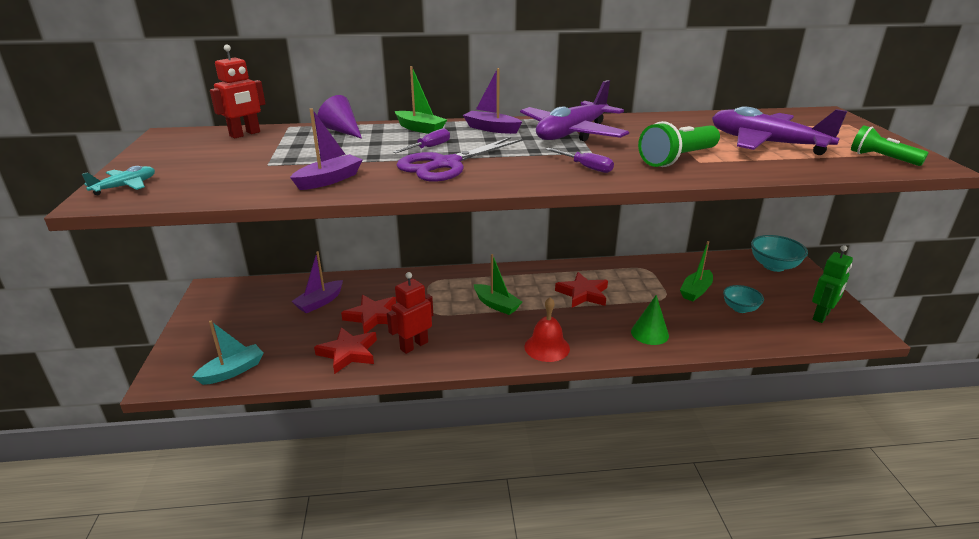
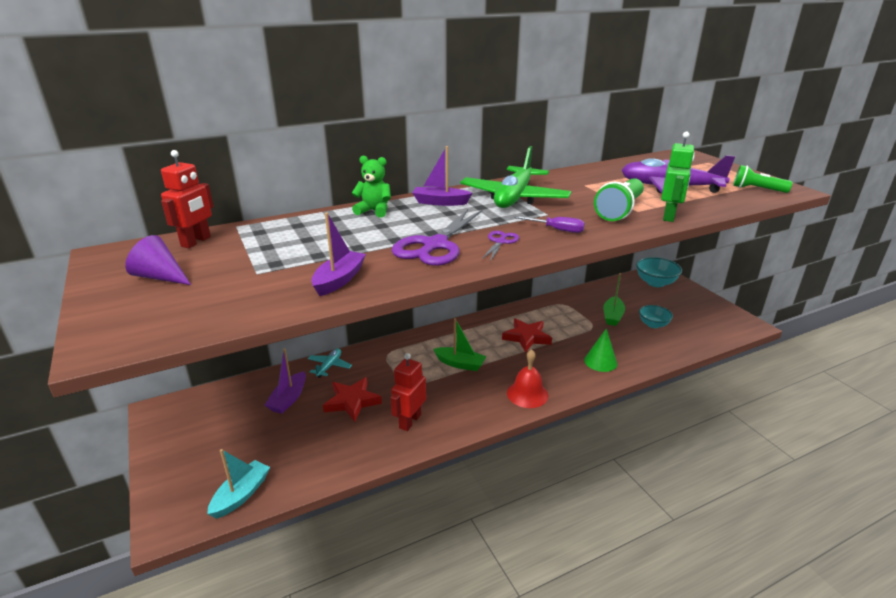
camera: 20 degrees left, 0 degrees up
(125, 186) = (116, 326): turquoise plane -> turquoise plane (329, 366)
(342, 131) = (298, 224): purple cone -> purple cone (160, 277)
(348, 353) = (351, 444): red star -> none
(420, 129) = (374, 211): green boat -> green teddy bear
(429, 148) = (402, 230): purple screwdriver -> none
(513, 170) = (500, 242): none -> purple scissors
(572, 133) = (514, 198): purple plane -> green plane
(821, 316) = (712, 318): green robot -> green robot (669, 216)

